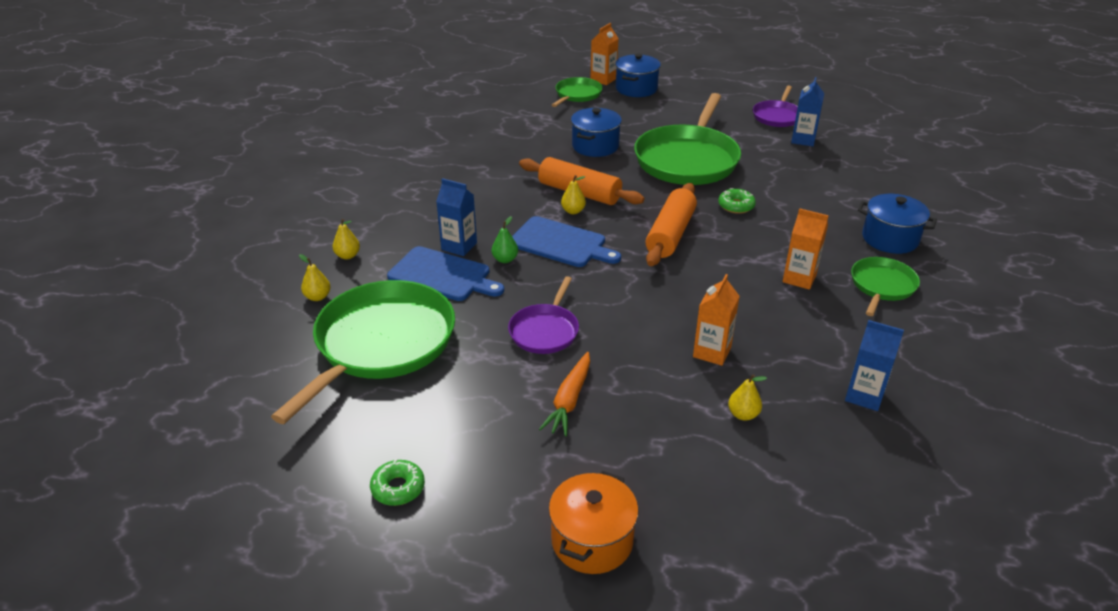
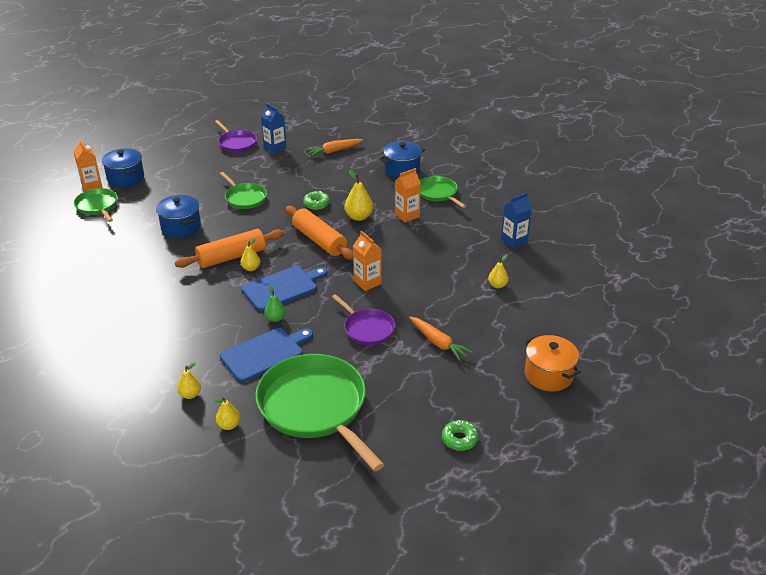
camera: 60 degrees left, 0 degrees up
(459, 246) = (237, 334): blue carton -> none
(687, 159) = (244, 198): green pan -> green pan, size x0.51
(712, 352) = (441, 274): orange carton -> orange carton (367, 282)
(749, 244) = (359, 217): none -> yellow pear
(855, 177) = (334, 151): none -> orange carrot

